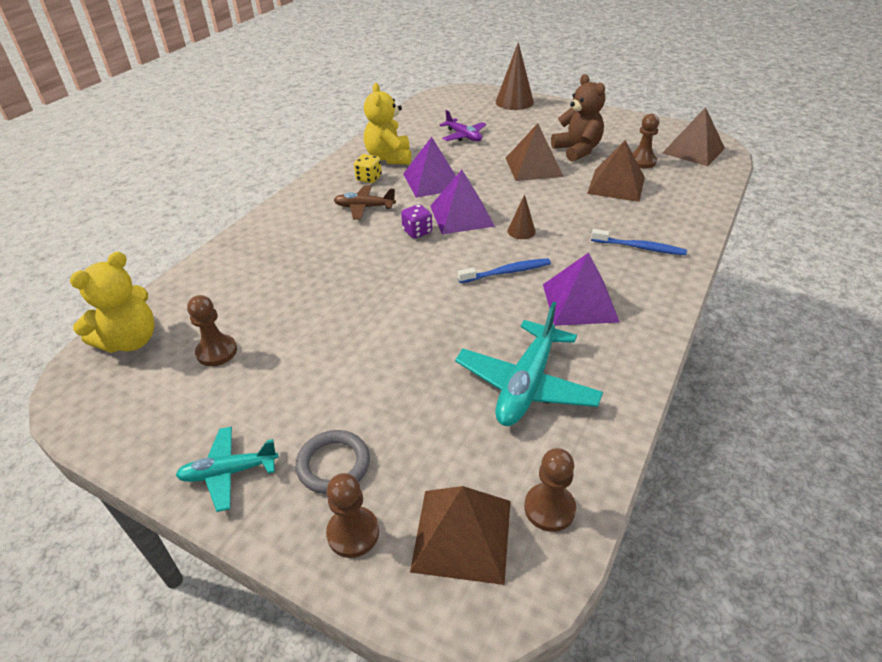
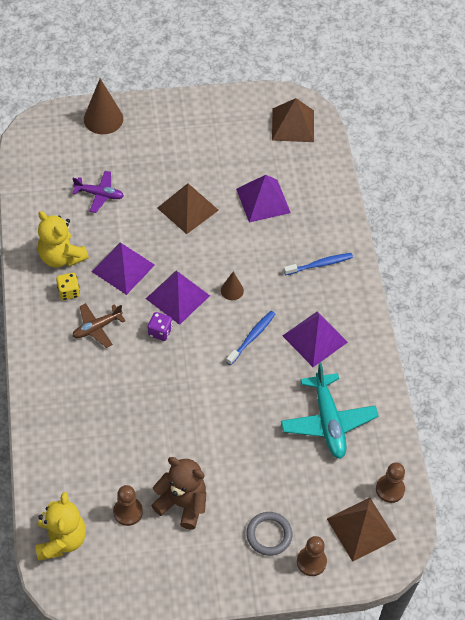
camera: 40 degrees left, 15 degrees up
(229, 472) = (219, 574): turquoise plane -> none
(577, 150) = (206, 169): brown teddy bear -> brown teddy bear (182, 504)
(616, 185) = (263, 200): brown pyramid -> purple pyramid
(641, 161) = (263, 160): brown pawn -> none

